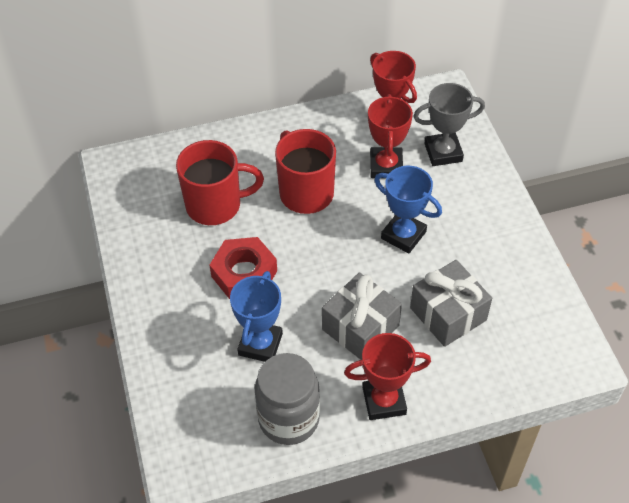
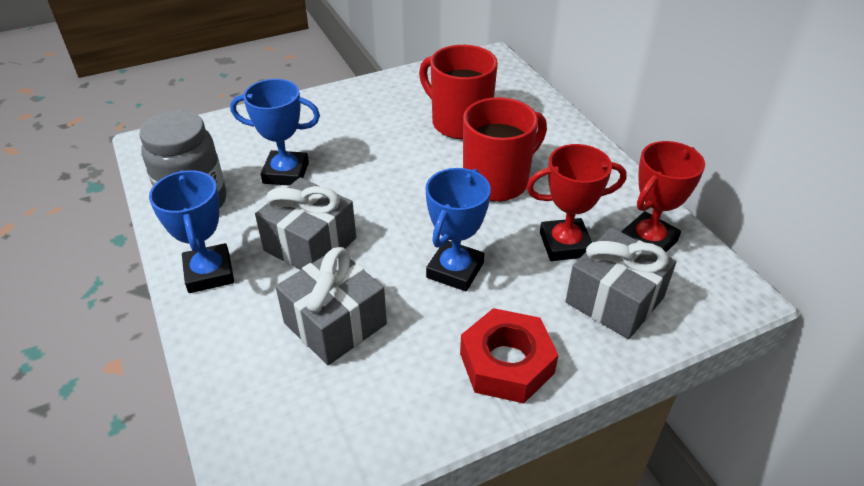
camera: 80 degrees right, 10 degrees down
(215, 205) = (459, 122): red mug -> red mug turned 150 degrees clockwise
(244, 273) = (374, 152): red nut -> red nut (506, 363)
(384, 401) = (209, 273): red trophy -> blue trophy
(443, 152) = (614, 300): grey trophy -> grey gift

